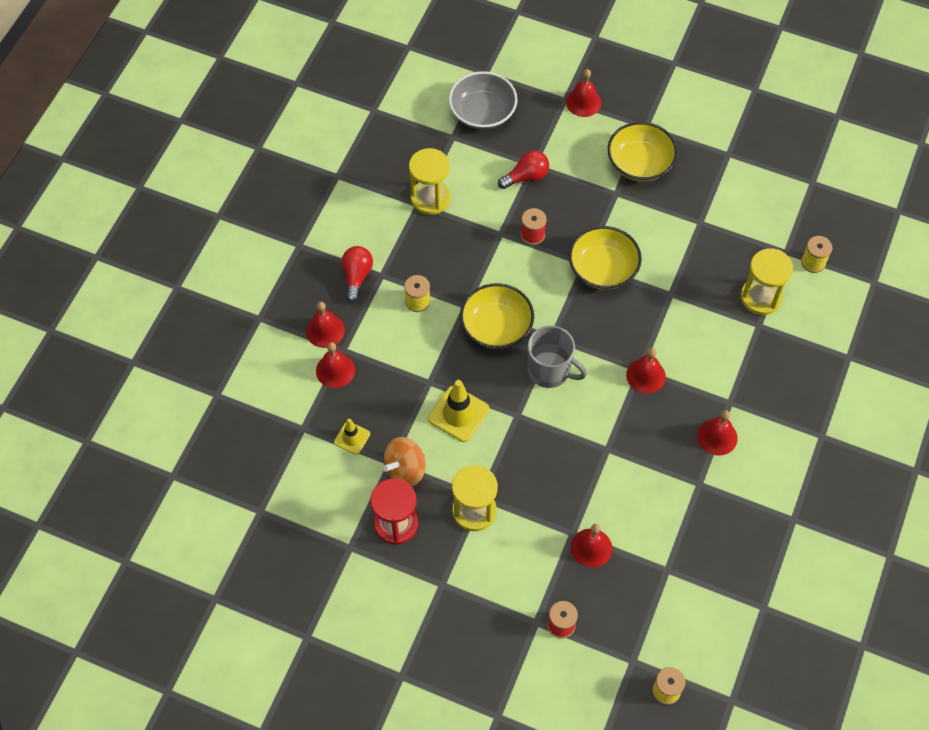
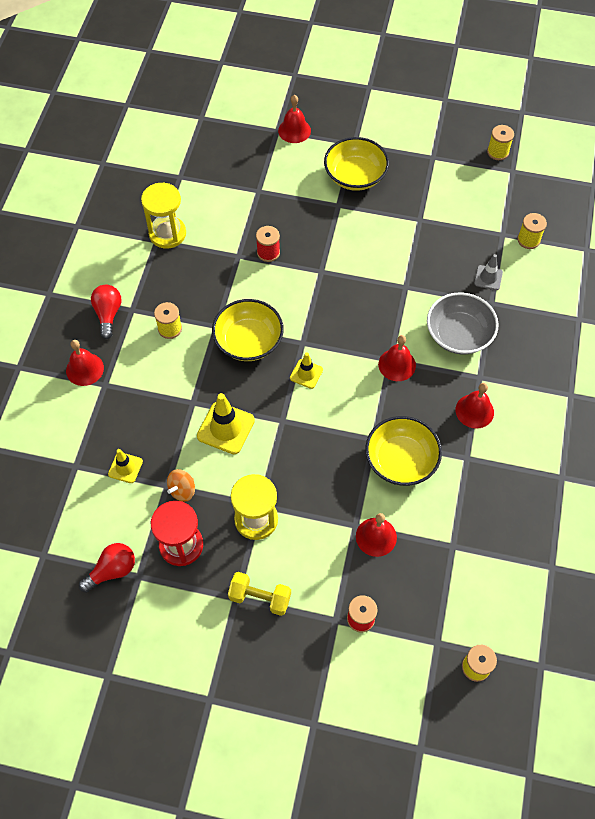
camera: 10 degrees left, 0 degrees up
(335, 370) = (100, 405): red bell -> none
(405, 470) = (182, 490): orange spinning top -> orange spinning top, size x0.67
(465, 588) = (260, 598): none -> yellow dumbbell
(482, 112) = (204, 151): grey bowl -> grey bowl (459, 334)
(526, 177) = (253, 202): red light bulb -> red light bulb (112, 570)
(550, 371) = (306, 374): grey mug -> yellow traffic cone
(603, 269) = (339, 273): yellow bowl -> yellow bowl (401, 460)
(760, 297) = (488, 278): yellow hourglass -> grey traffic cone
(800, 158) = (498, 152): none -> yellow spool

